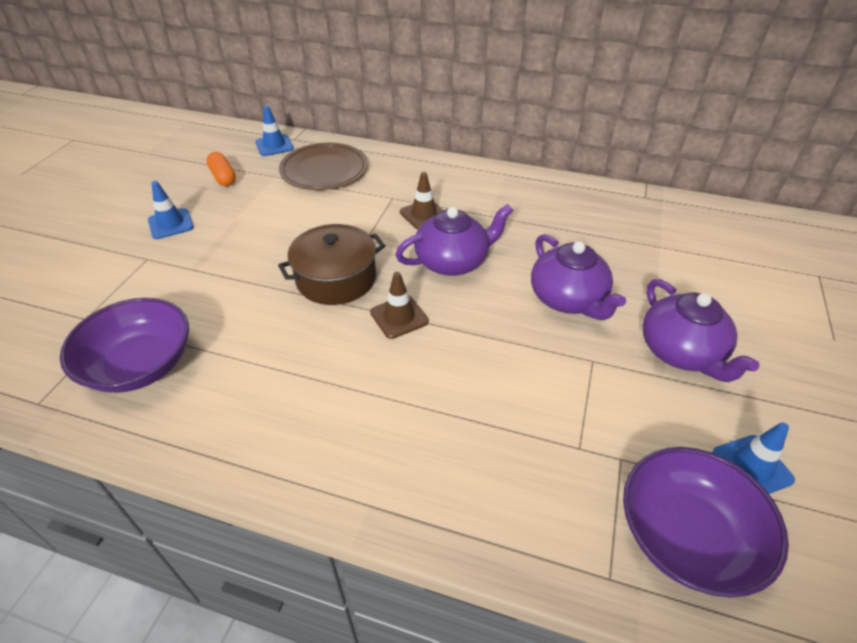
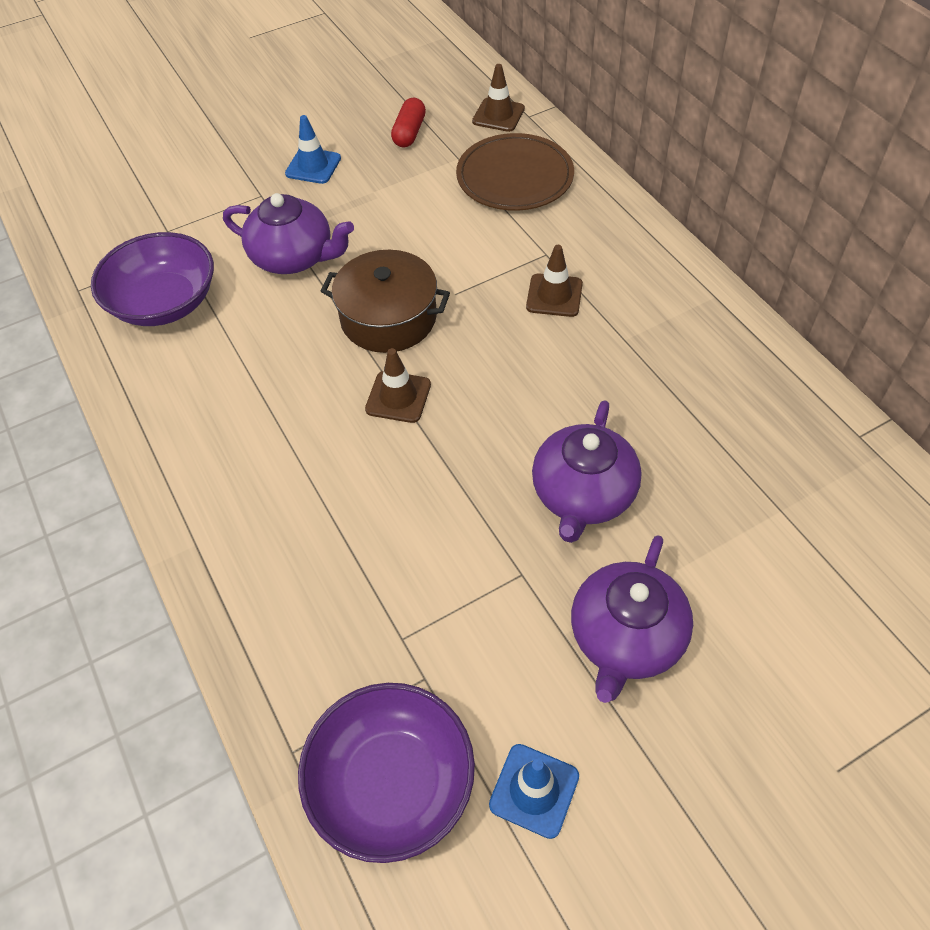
camera: 45 degrees right, 10 degrees up
(223, 177) = (409, 133): orange capsule -> red capsule
(274, 145) = (498, 115): blue traffic cone -> brown traffic cone
(453, 262) = (517, 371): purple teapot -> purple teapot (294, 257)

